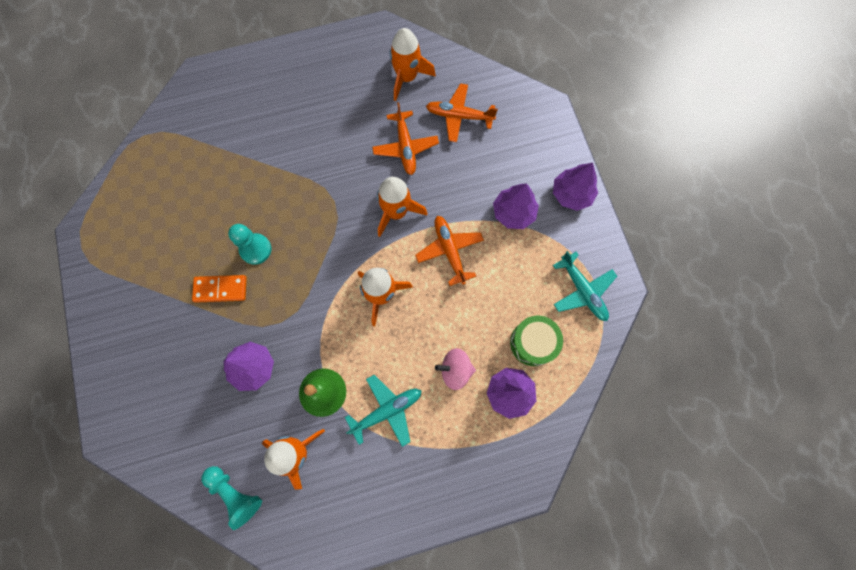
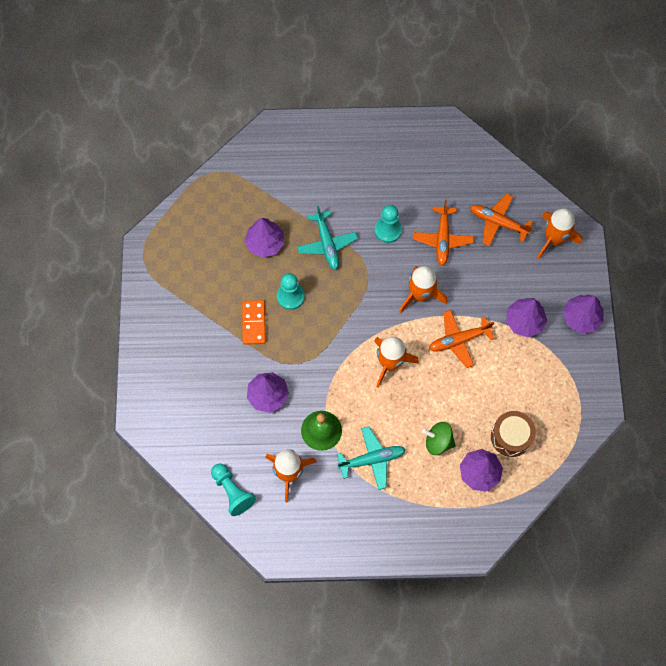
camera: 15 degrees right, 5 degrees down
(215, 198) = (265, 243): none -> purple tree
(220, 289) = (254, 323): orange domino -> orange domino turned 75 degrees clockwise
(345, 152) = (388, 230): none -> turquoise pawn
(407, 77) = (459, 175): orange rocket -> orange rocket (553, 239)
(449, 251) = (458, 340): orange plane -> orange plane turned 105 degrees counterclockwise
(455, 370) = (438, 441): pink spinning top -> green spinning top
(533, 343) = (511, 436): green drum -> brown drum
(582, 291) = (566, 404): turquoise plane -> turquoise plane (327, 244)

